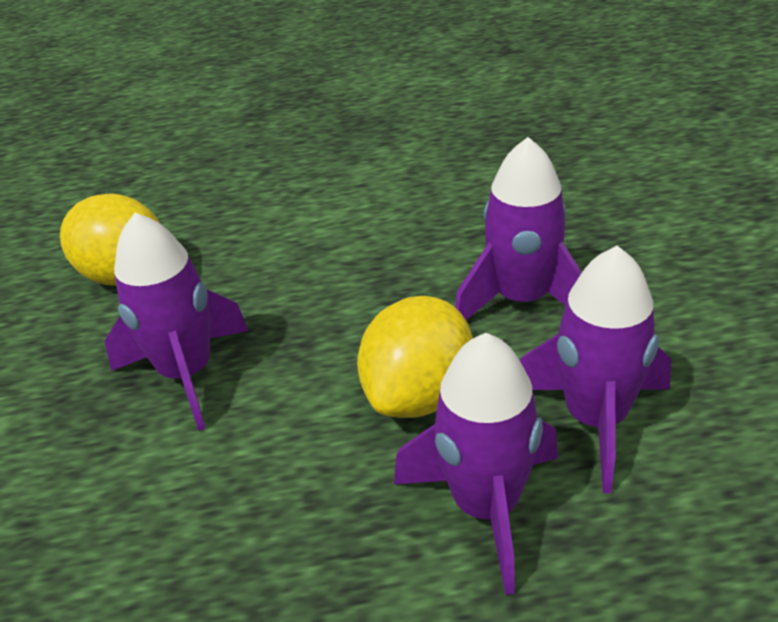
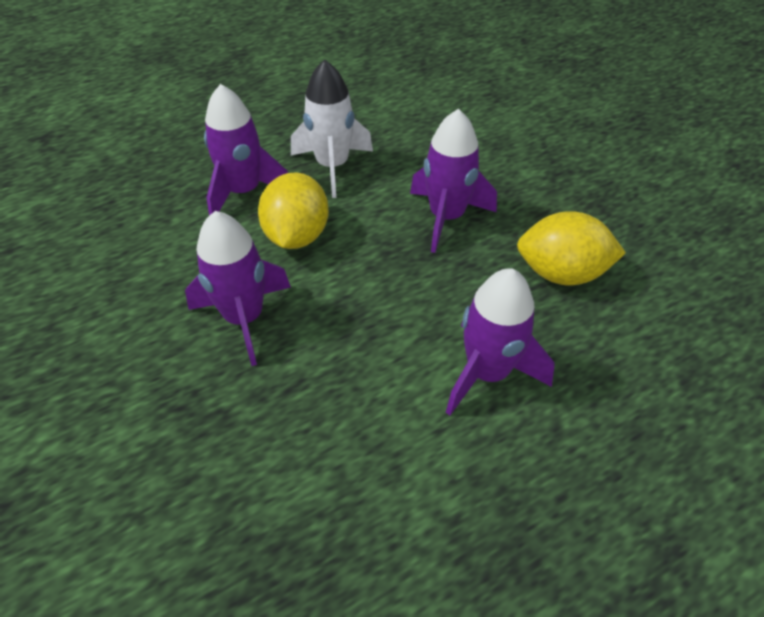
camera: 155 degrees right, 10 degrees up
(297, 526) = (332, 166): none -> white rocket
(595, 419) = (189, 244): purple rocket -> purple rocket (487, 372)

